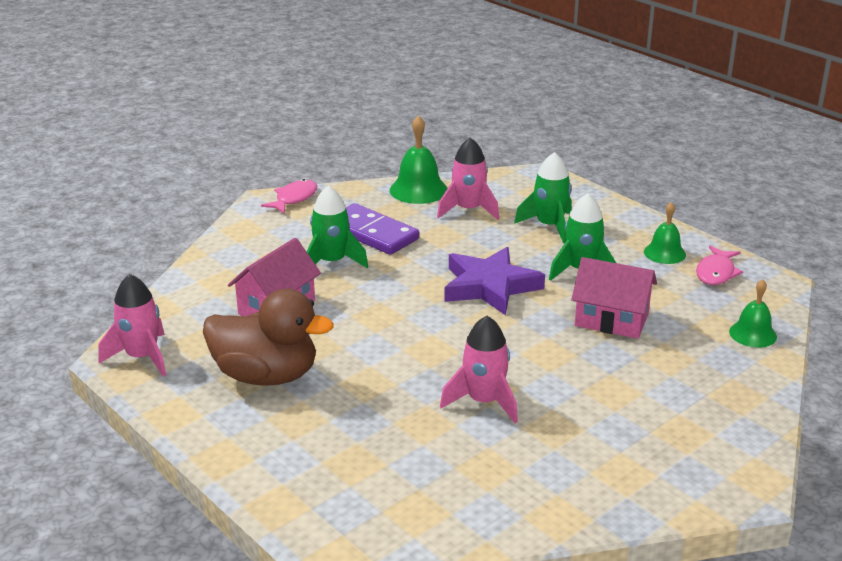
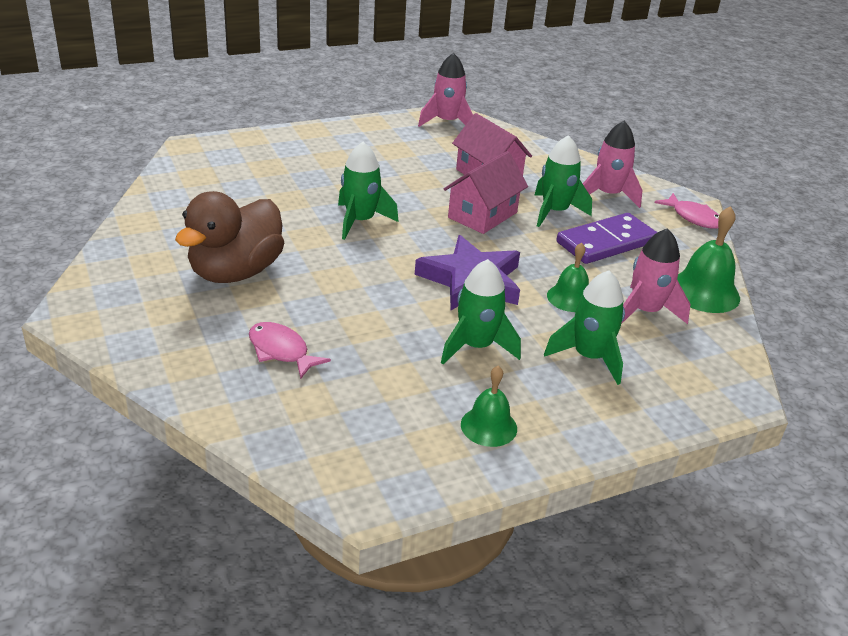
camera: 105 degrees right, 5 degrees up
(266, 376) = (393, 157): brown duck -> brown duck (235, 272)
(434, 364) = (360, 221): none -> green rocket
(483, 401) = (293, 229): pink rocket -> pink rocket (608, 195)
(611, 320) = (368, 333): pink house -> pink house (482, 215)
(716, 272) = (421, 452): pink fish -> pink fish (281, 351)
(752, 334) = (277, 421): green bell -> green bell (570, 298)

